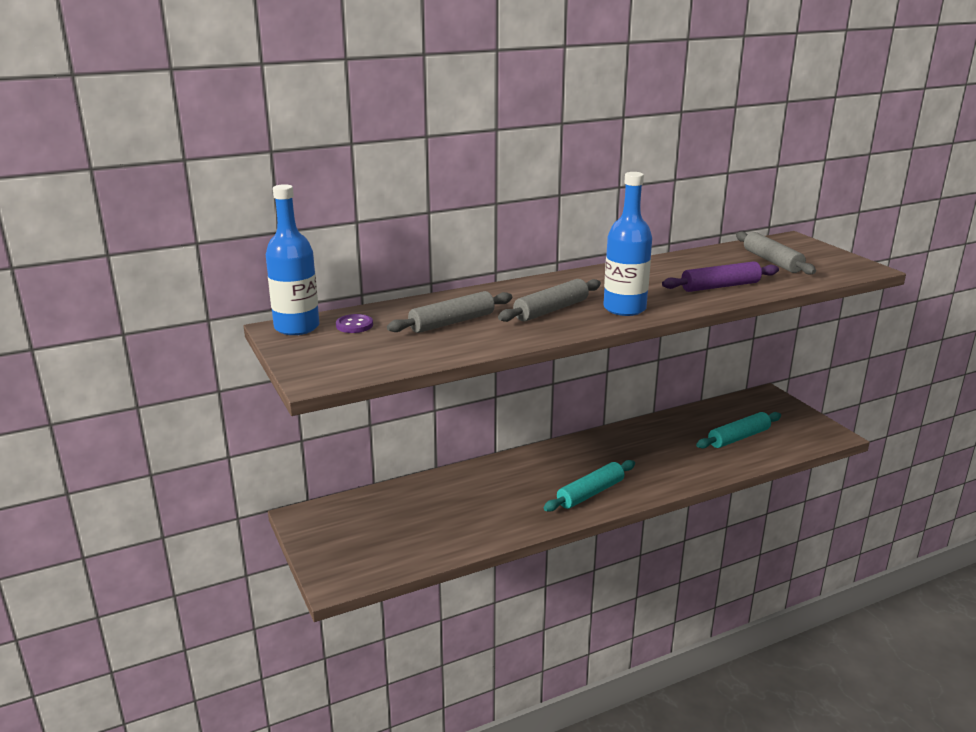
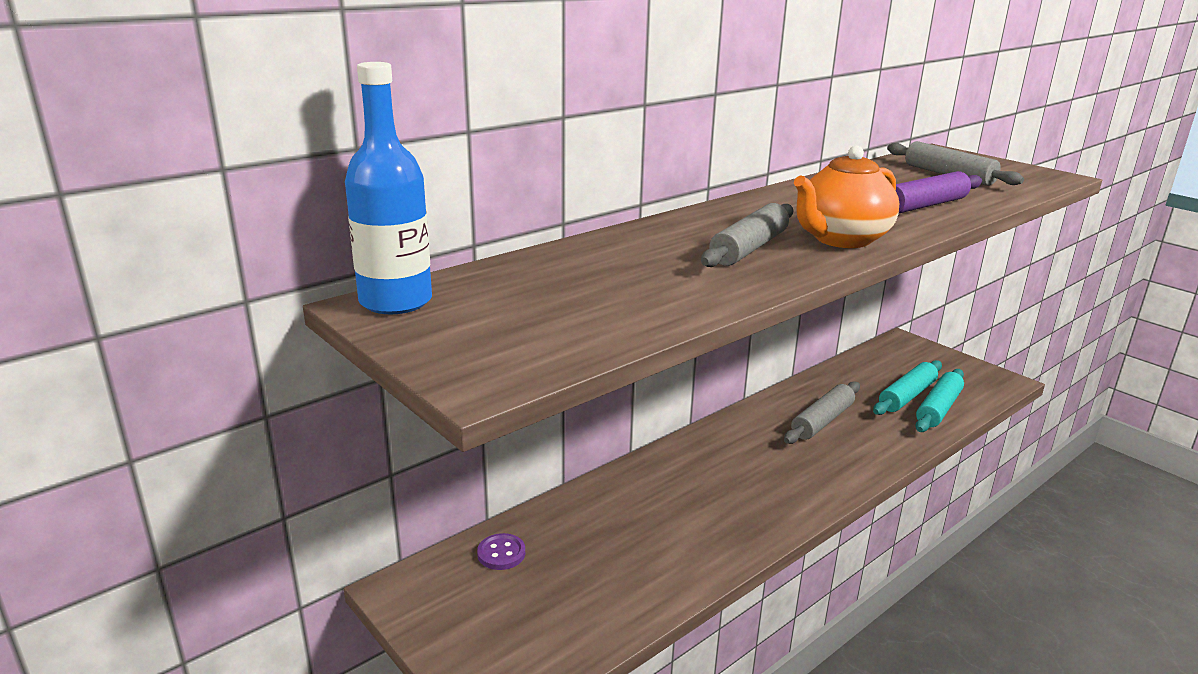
camera: 15 degrees left, 0 degrees up
(354, 325) = (486, 291): purple button -> purple button (501, 553)
(452, 322) = (628, 275): grey rolling pin -> grey rolling pin (822, 421)
(590, 493) = (781, 493): turquoise rolling pin -> turquoise rolling pin (938, 408)
(624, 308) = (841, 239): blue bottle -> orange teapot

